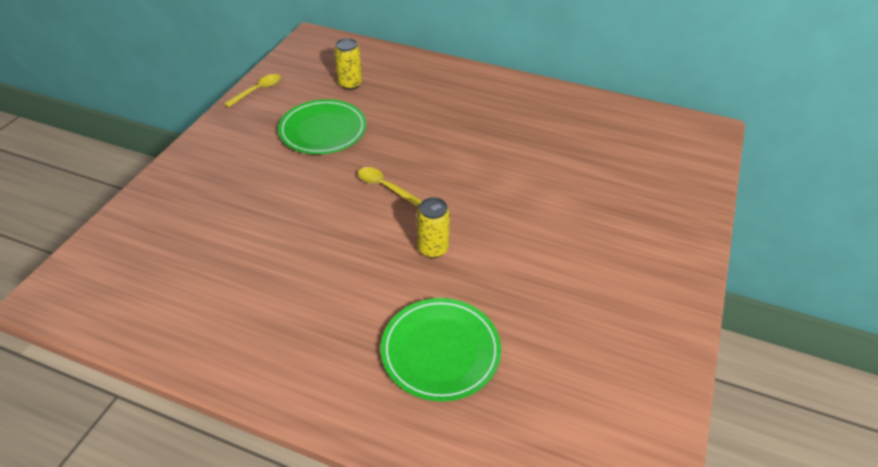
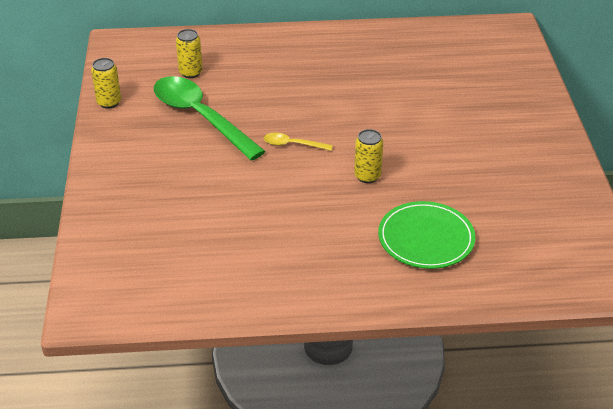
camera: 25 degrees left, 5 degrees down
(258, 91) = (109, 102): yellow spoon -> yellow can
(323, 130) = (201, 117): green plate -> green spoon

